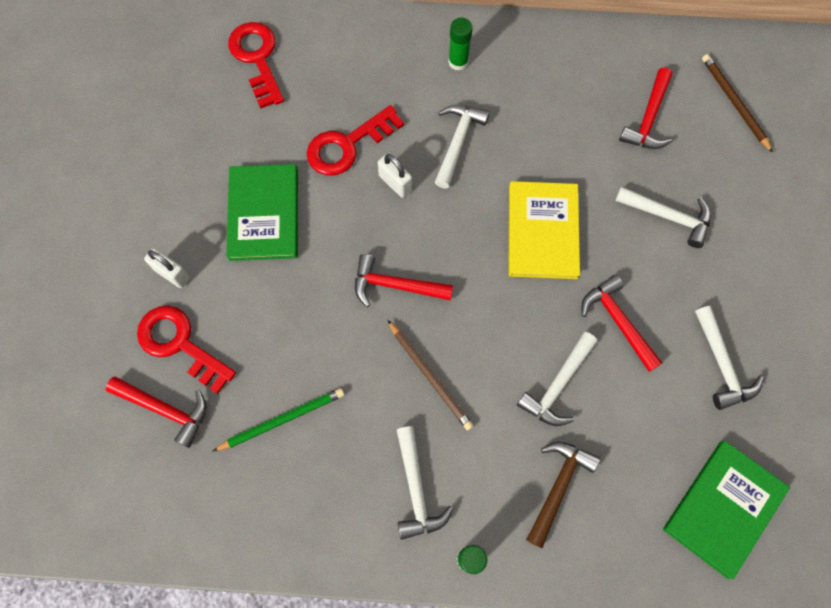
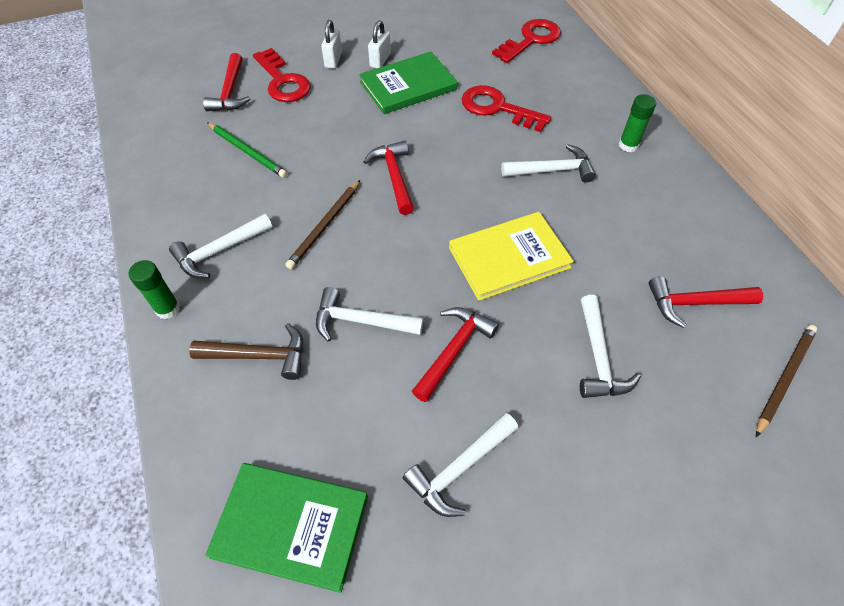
camera: 65 degrees right, 15 degrees down
(180, 344) = (283, 81): red key -> red key turned 135 degrees clockwise
(395, 183) = (485, 146): white padlock -> white padlock (380, 60)

